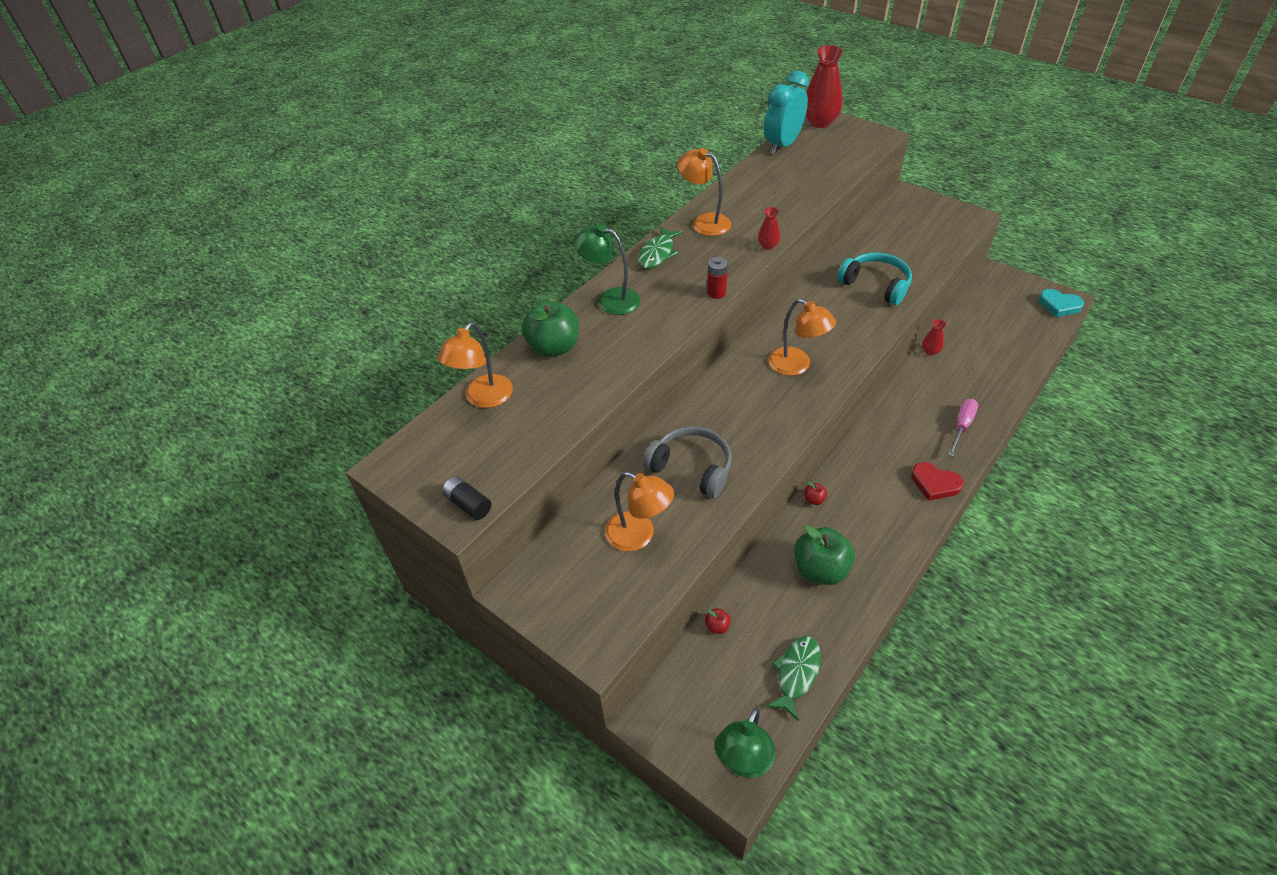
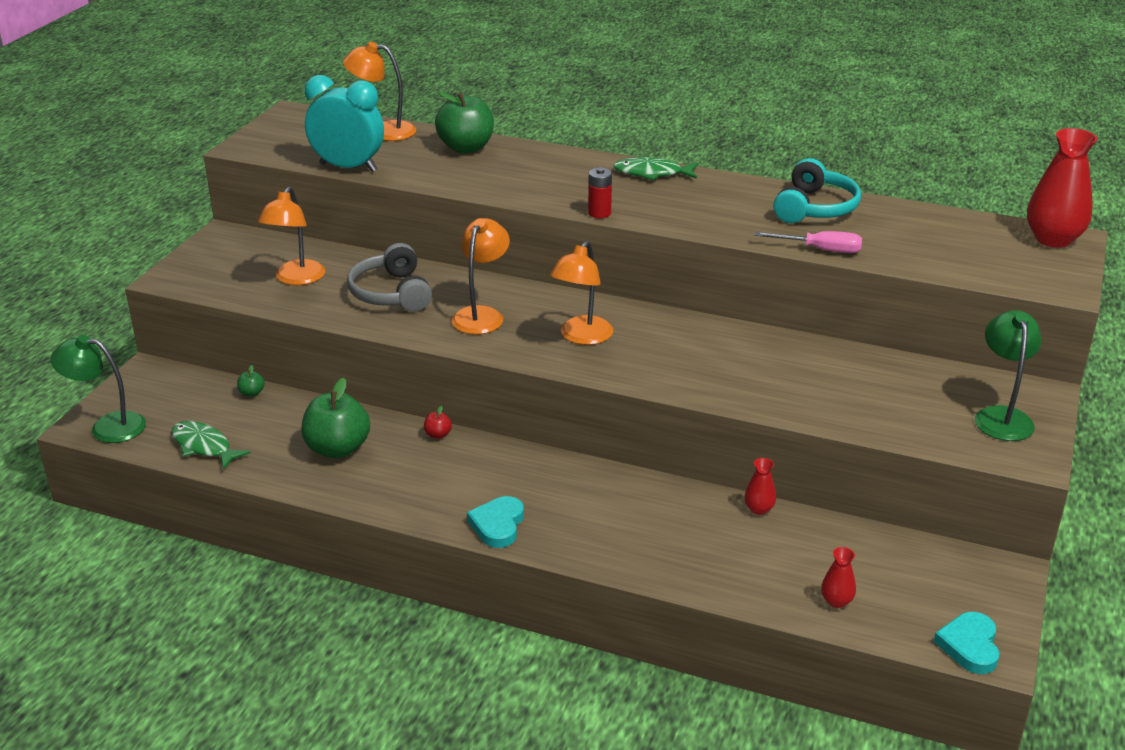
camera: 70 degrees right, 15 degrees down
(468, 504) = (256, 148): black battery -> none
(610, 299) = (555, 161): green lamp -> green lamp (1001, 416)
(691, 468) = (392, 293): grey headphones -> grey headphones turned 150 degrees clockwise
(704, 222) = (733, 190): orange lamp -> orange lamp (481, 315)
(717, 626) = (252, 393): red apple -> green apple
(768, 246) = (711, 232): red vase -> red vase (836, 601)
(782, 145) = (960, 219): turquoise clock -> turquoise clock (348, 167)
(796, 673) = (204, 446): green fish -> green fish turned 150 degrees counterclockwise
(875, 285) = (781, 380): turquoise headphones -> turquoise headphones (814, 208)
(935, 483) = (498, 525): red heart -> turquoise heart
(961, 426) = (615, 544): pink screwdriver -> pink screwdriver (820, 250)

